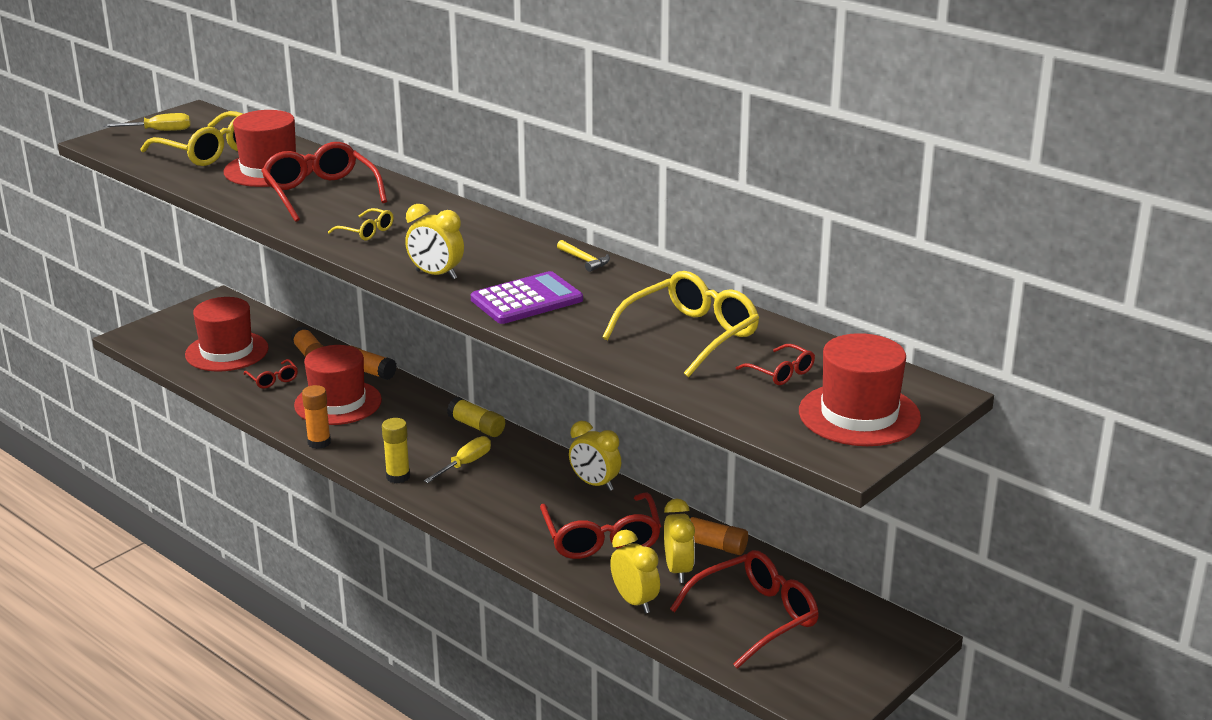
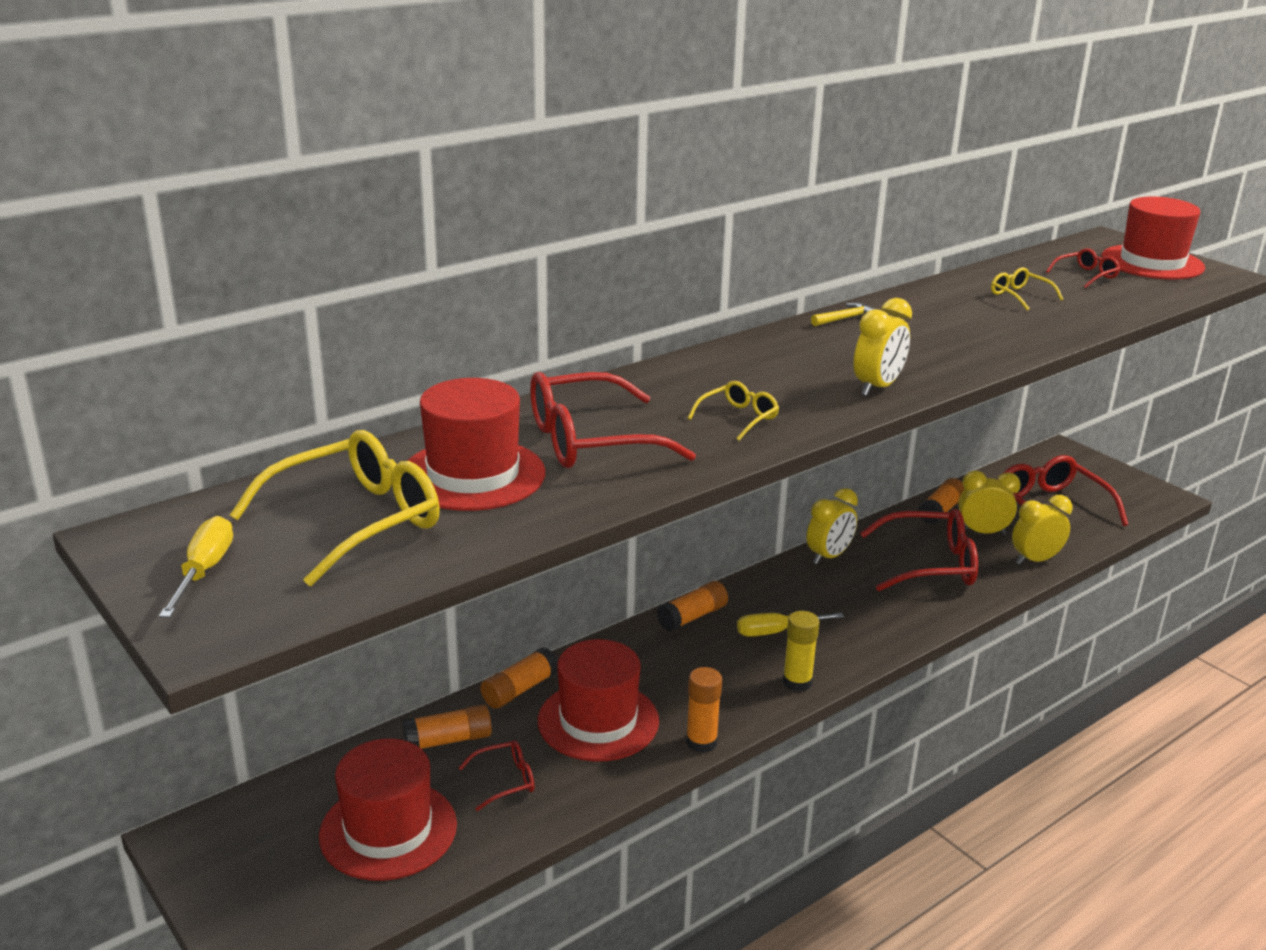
camera: 80 degrees left, 0 degrees up
(465, 464) = (776, 632): yellow screwdriver -> yellow screwdriver turned 60 degrees counterclockwise
(476, 427) = (692, 617): yellow glue stick -> orange glue stick
(527, 300) = (944, 350): purple calculator -> none
(691, 335) = (1019, 296): yellow glasses -> yellow glasses, size x0.49

